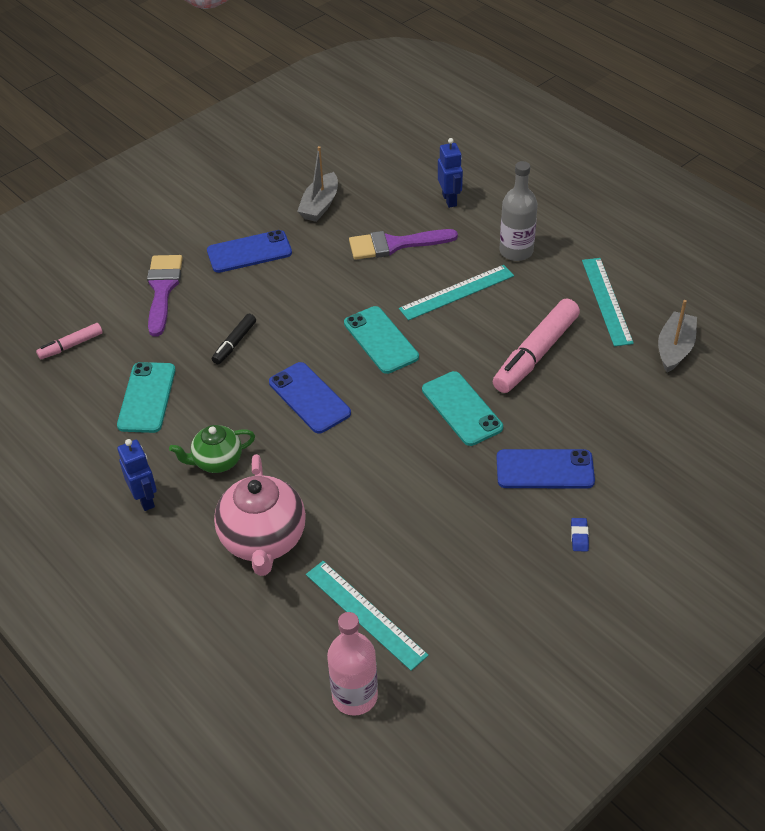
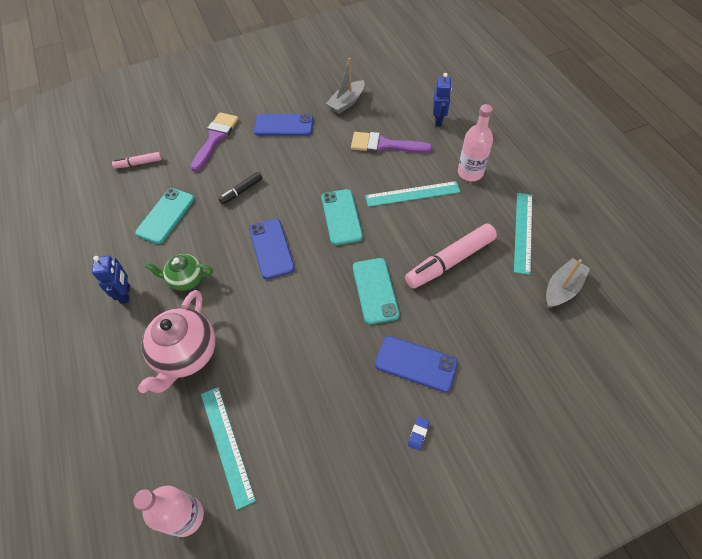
camera: 20 degrees right, 10 degrees up
(516, 251) = (470, 172): grey bottle -> pink bottle

